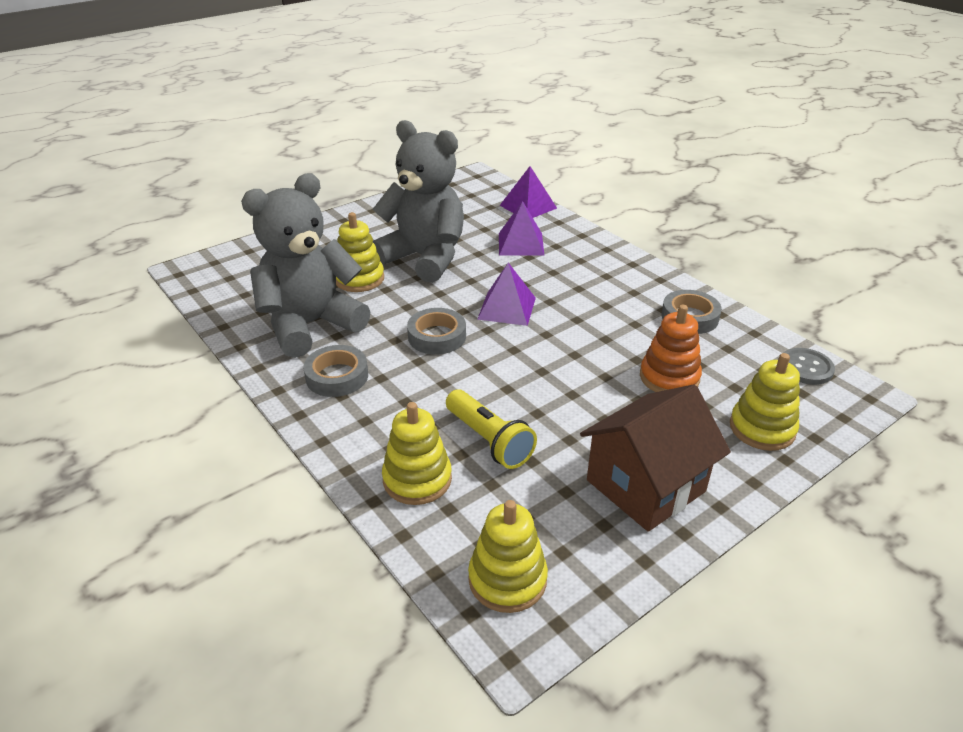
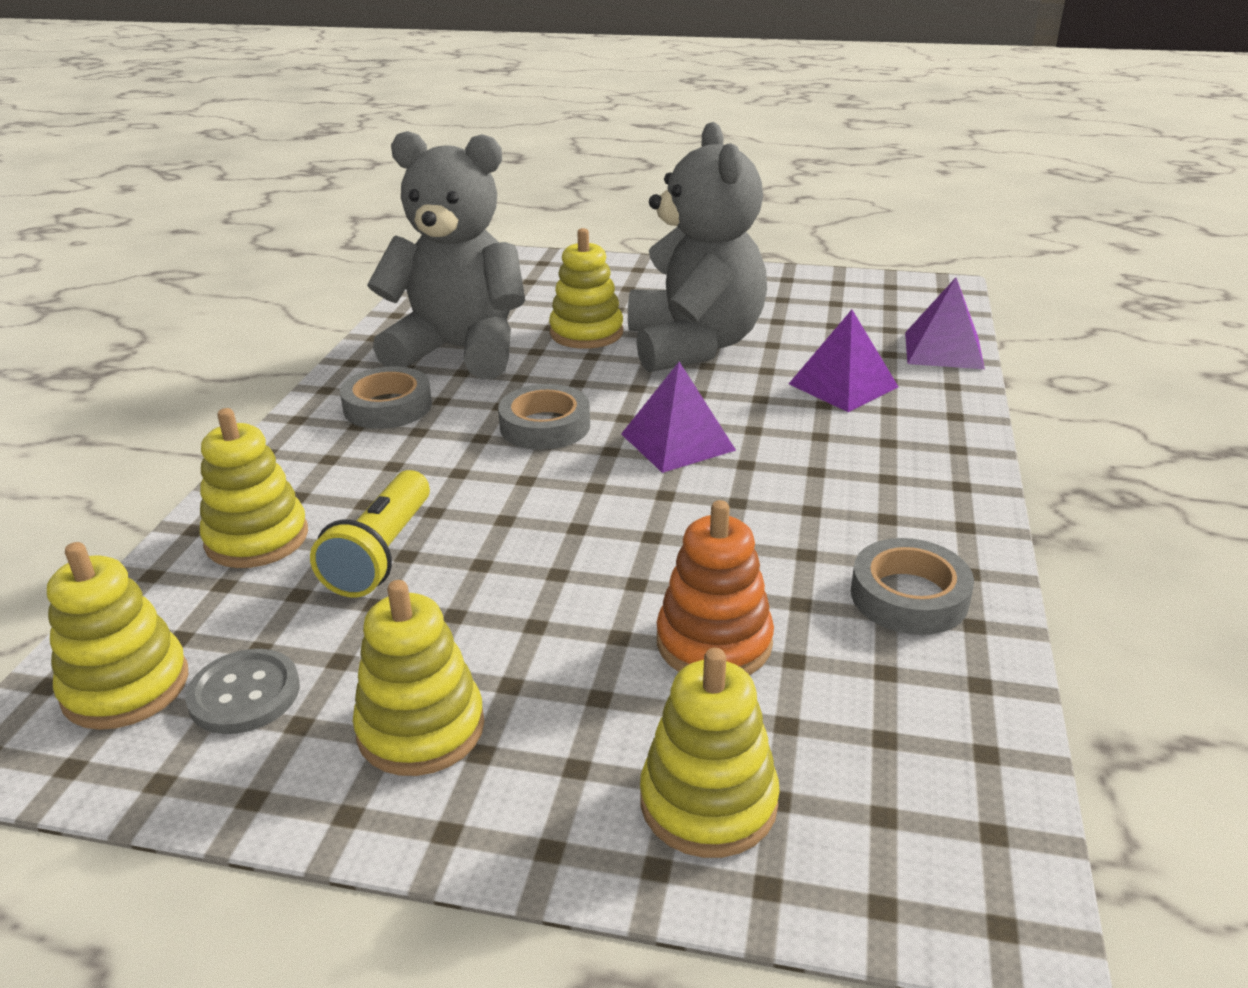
camera: 50 degrees right, 5 degrees down
(645, 486) = (421, 728): brown house -> yellow stacking toy
(806, 368) = (968, 791): grey button -> grey button (244, 694)

